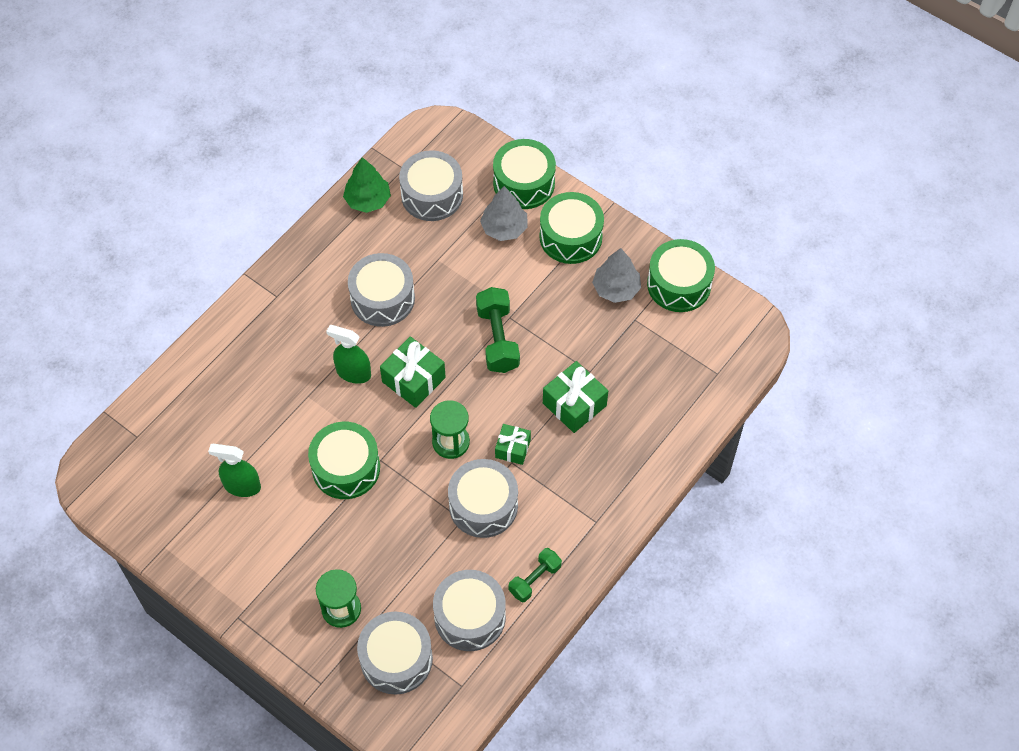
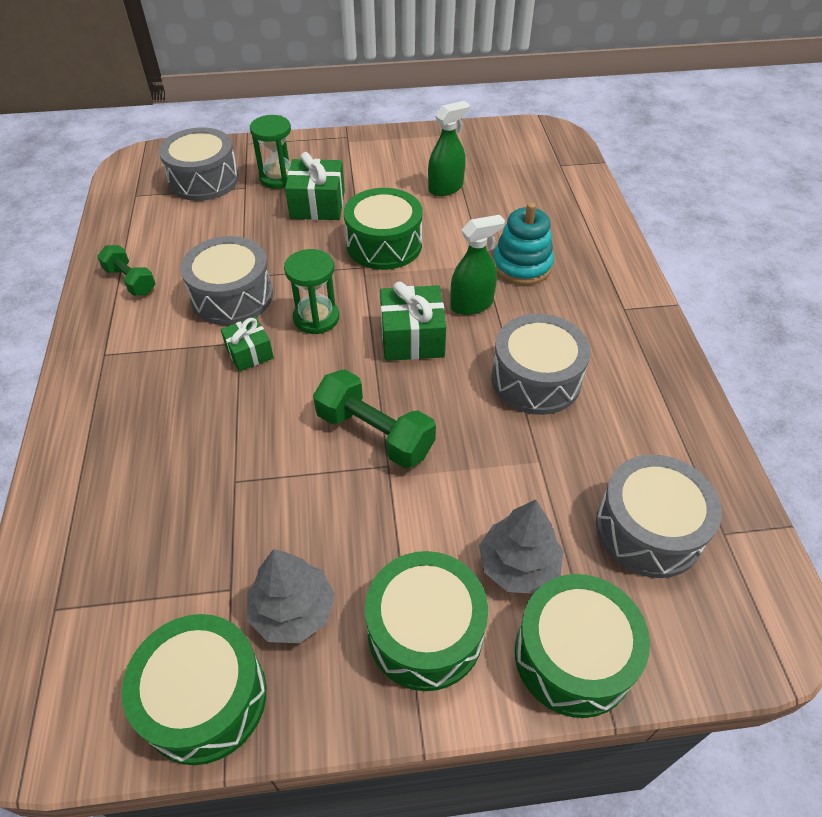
camera: 135 degrees right, 10 degrees down
(287, 374) = (522, 265): none -> turquoise stacking toy
(368, 200) = (697, 460): green tree -> none
(470, 617) = (168, 229): grey drum -> none
(534, 579) = (130, 281): green dumbbell -> green dumbbell turned 45 degrees counterclockwise
(574, 404) = (221, 435): green gift -> green gift (317, 204)

